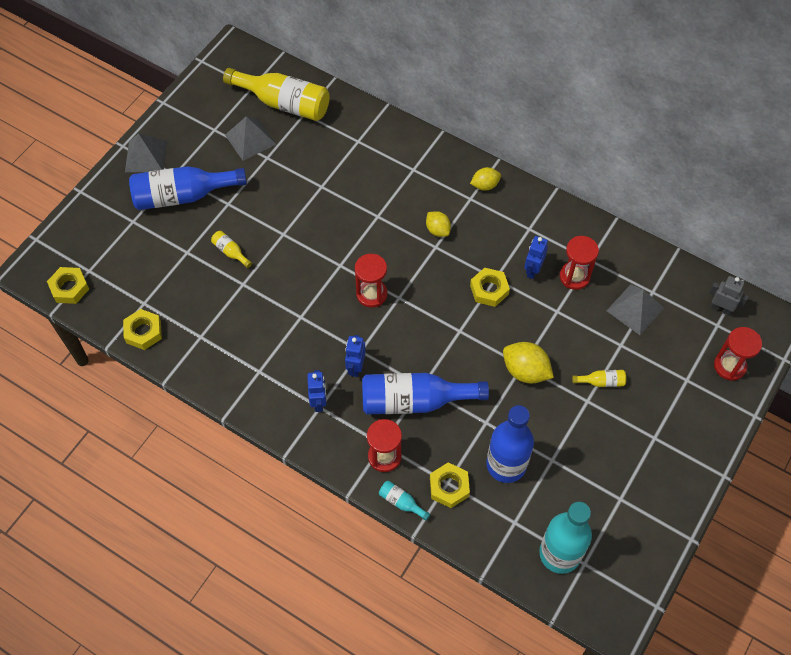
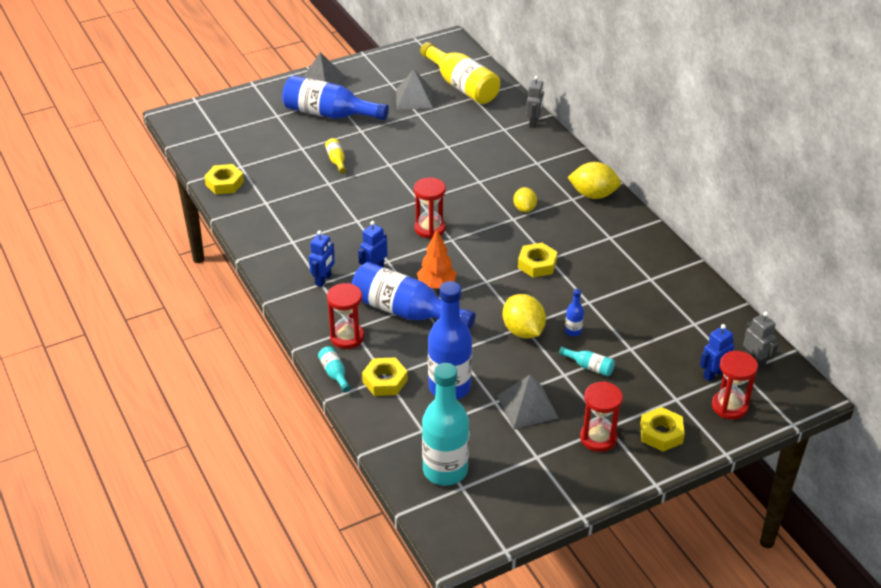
camera: 30 degrees right, 20 degrees down
(69, 288) = (193, 137): yellow nut -> yellow nut (661, 433)
(379, 121) = (534, 122): none -> grey robot
(421, 357) = (436, 285): none -> orange tree
(485, 185) = (593, 195): yellow lemon -> yellow lemon, size x1.58
(532, 270) = (589, 266): blue robot -> blue robot (713, 374)
(565, 350) = (573, 331): none -> blue bottle
(574, 276) = (625, 285): red hourglass -> red hourglass (598, 438)
(601, 382) = (589, 367): yellow bottle -> turquoise bottle
(635, 309) = (666, 329): grey pyramid -> grey pyramid (527, 406)

